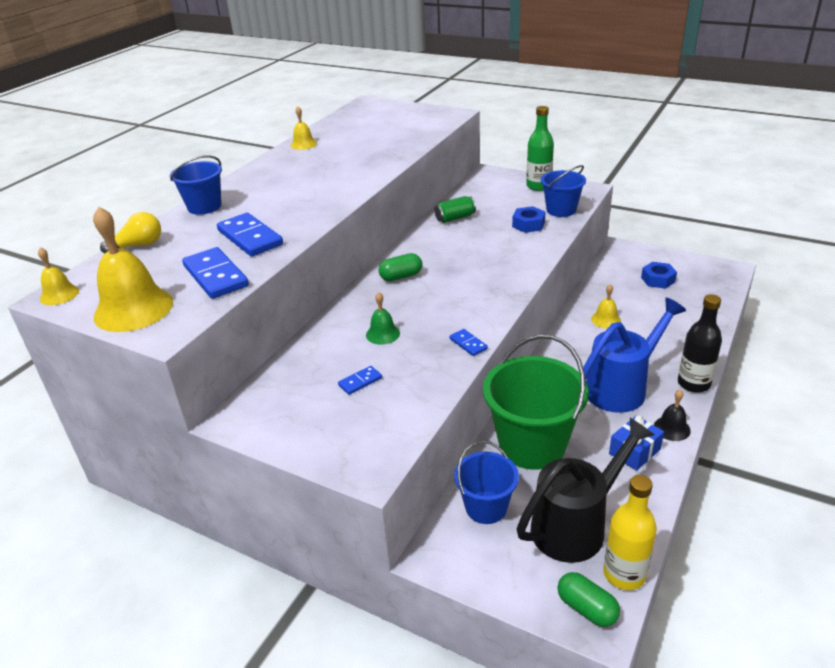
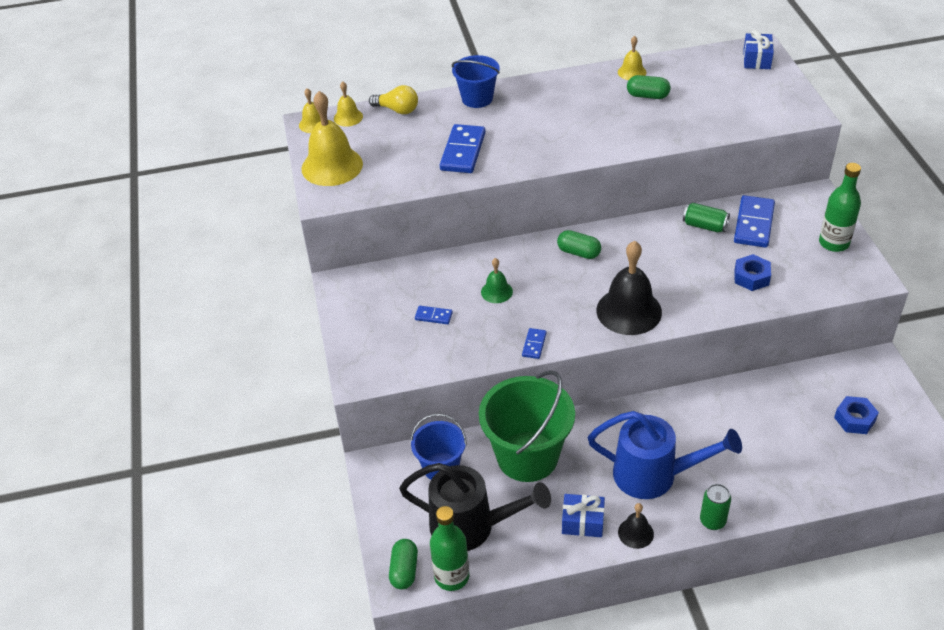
camera: 50 degrees right, 10 degrees up
(215, 276) = (401, 172): blue domino -> blue domino (753, 224)
(338, 149) = (647, 96): none -> green capsule
(375, 107) = (756, 59): none -> blue gift
(493, 284) = (629, 311): none -> black bell
(561, 210) = (806, 283): blue bucket -> none
(605, 320) = (741, 415): yellow bell -> yellow bell (348, 117)
(624, 574) = (451, 576): yellow bottle -> green bottle
(693, 384) = (712, 521): black bottle -> green can

